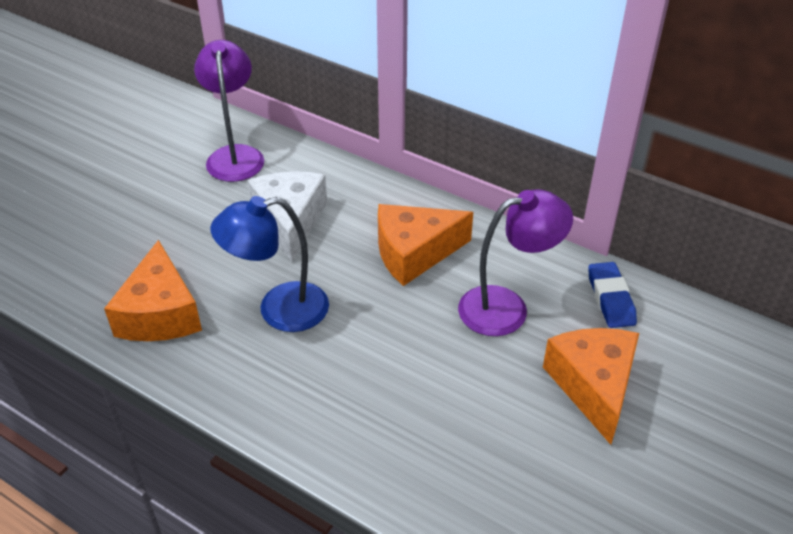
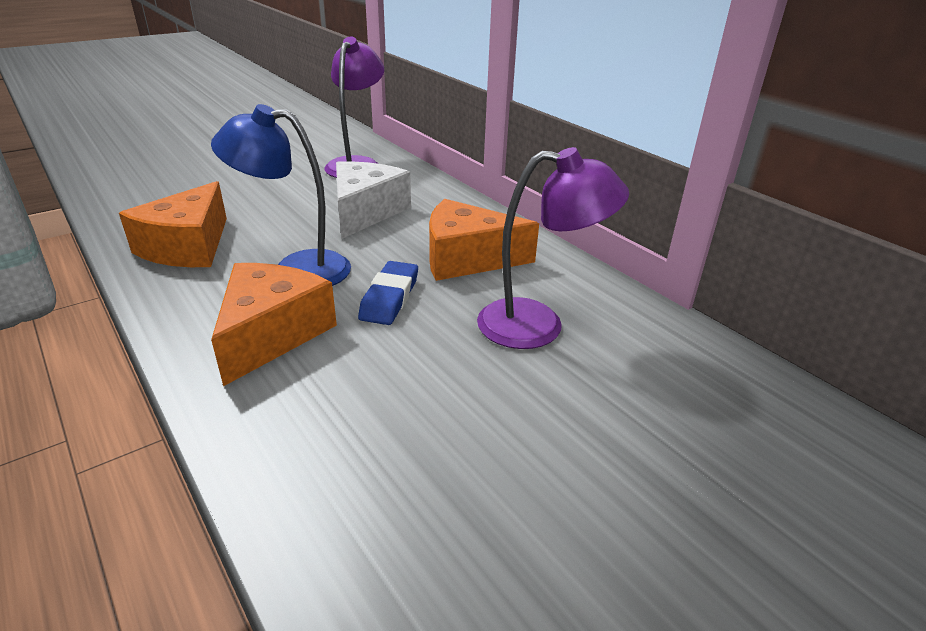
camera: 20 degrees right, 10 degrees down
(593, 386) = (604, 431): orange cheese -> orange cheese (272, 334)
(610, 298) = (674, 348): blue eraser -> blue eraser (389, 298)

